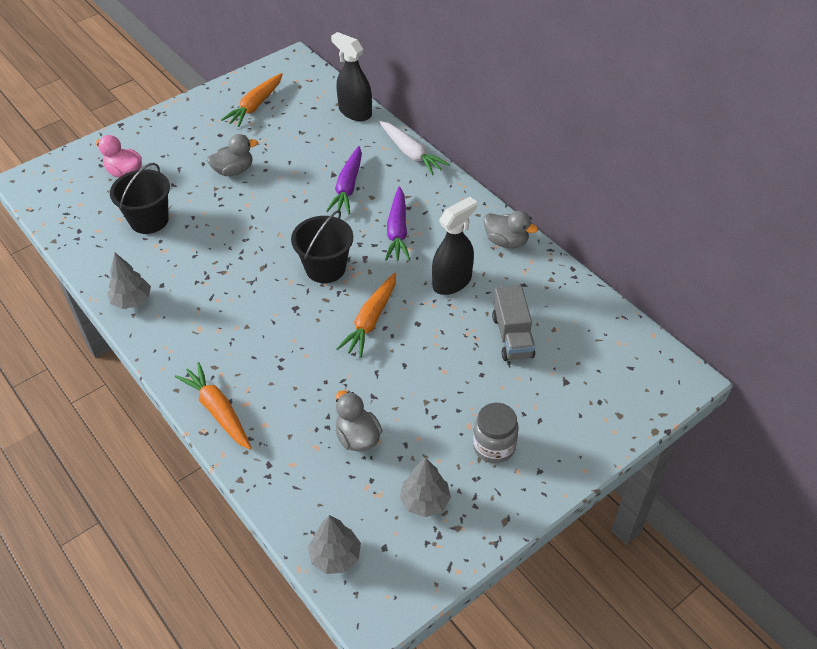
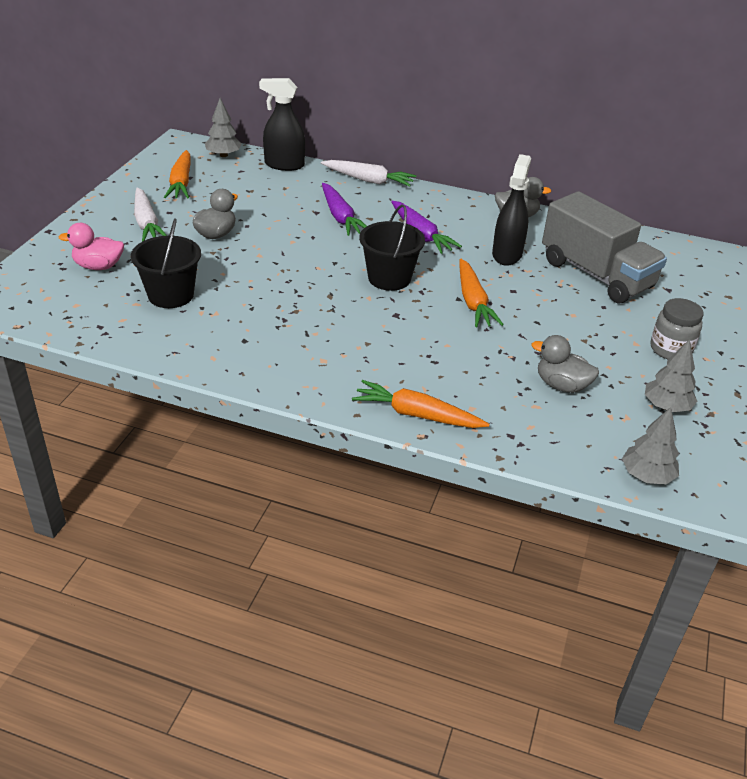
camera: 35 degrees left, 10 degrees down
(132, 301) = (227, 362): grey tree -> grey tree (223, 155)
(193, 140) = (147, 223): none -> white carrot
(512, 336) = (596, 274): grey truck -> grey truck, size x1.69

